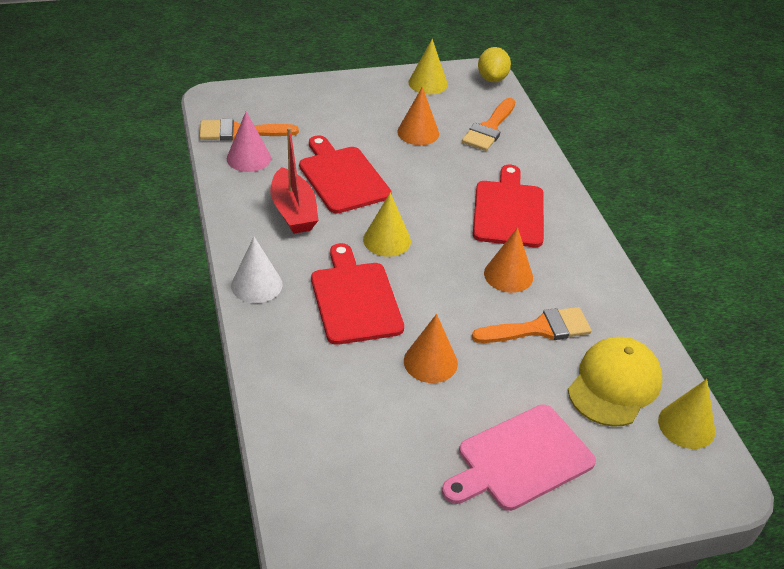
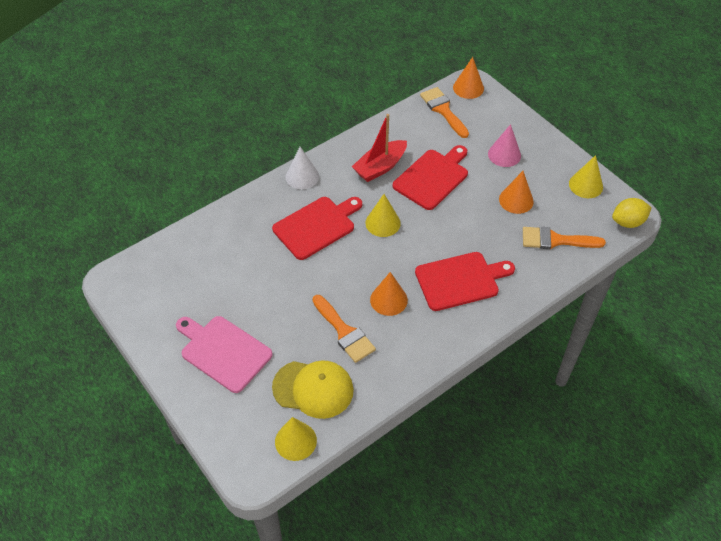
camera: 70 degrees right, 10 degrees up
(248, 158) = (418, 125): pink cone -> pink cone (504, 154)
(430, 362) = (282, 282): orange cone -> orange cone (468, 88)

